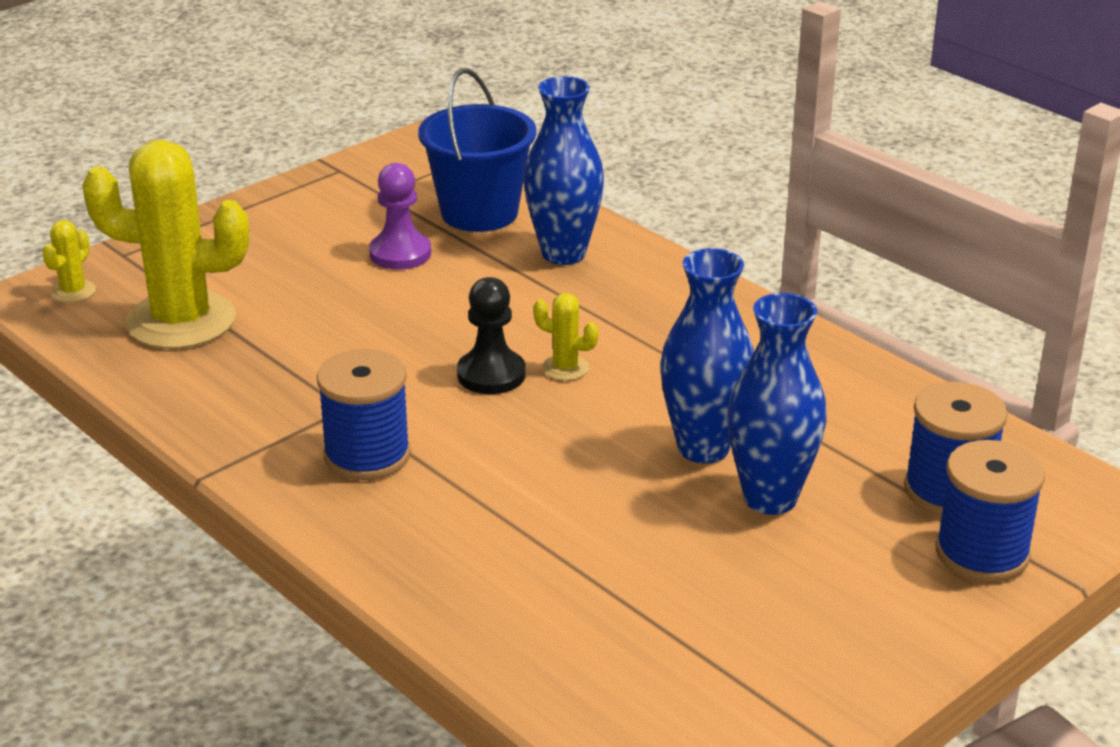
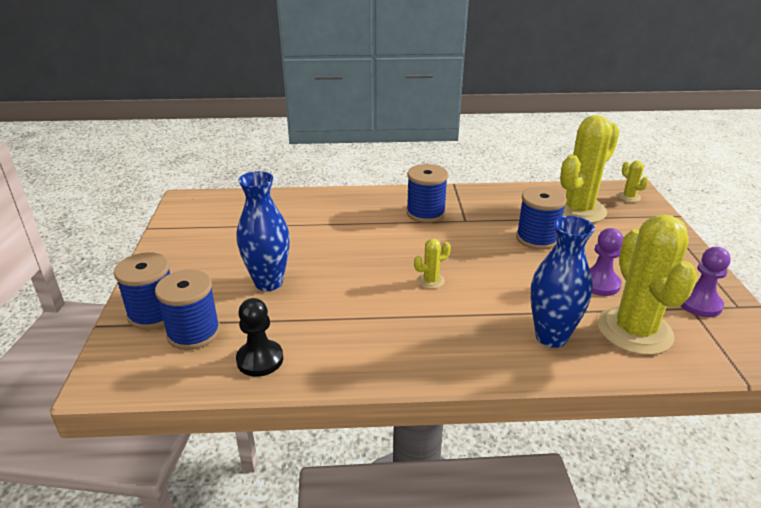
camera: 130 degrees right, 0 degrees up
(329, 327) = (537, 238): none -> blue spool
(365, 189) = (699, 304): none -> purple pawn
(479, 213) = (634, 331): blue bucket -> yellow cactus
(491, 374) = (449, 260): black pawn -> black pawn (260, 359)
(703, 448) = (323, 285): blue vase -> none

